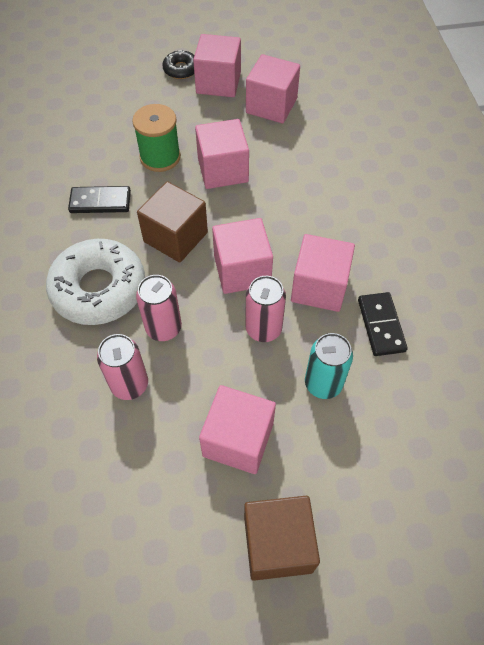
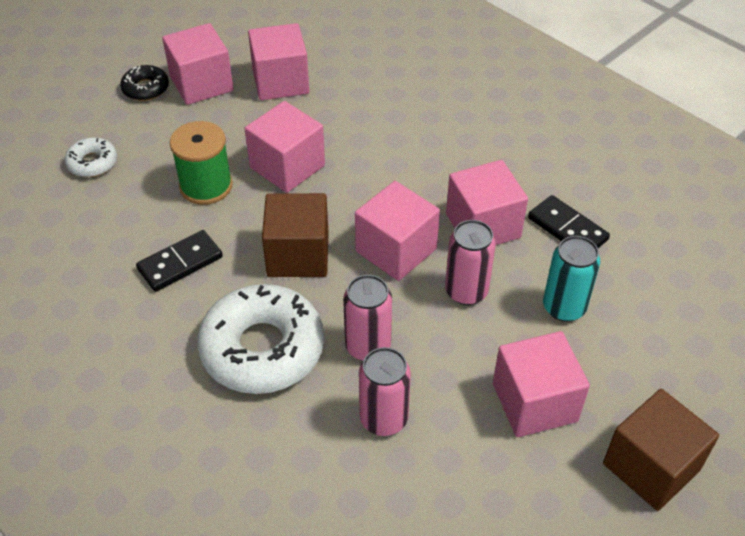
camera: 35 degrees left, 10 degrees down
(107, 106) = (92, 163): none -> white donut

